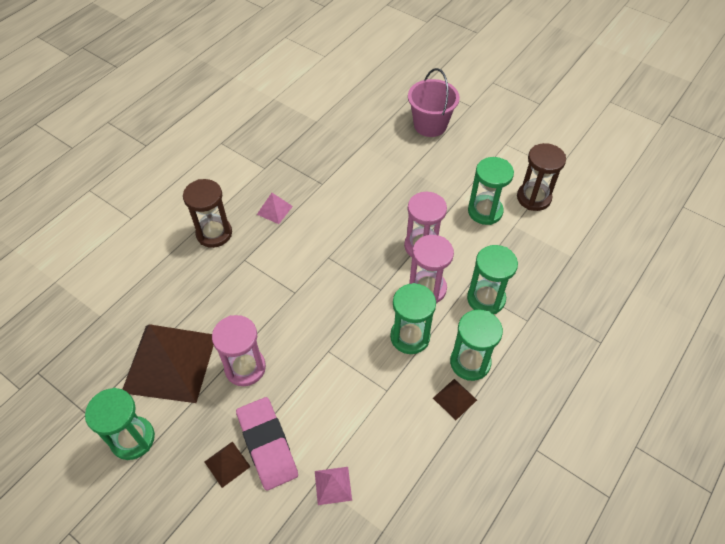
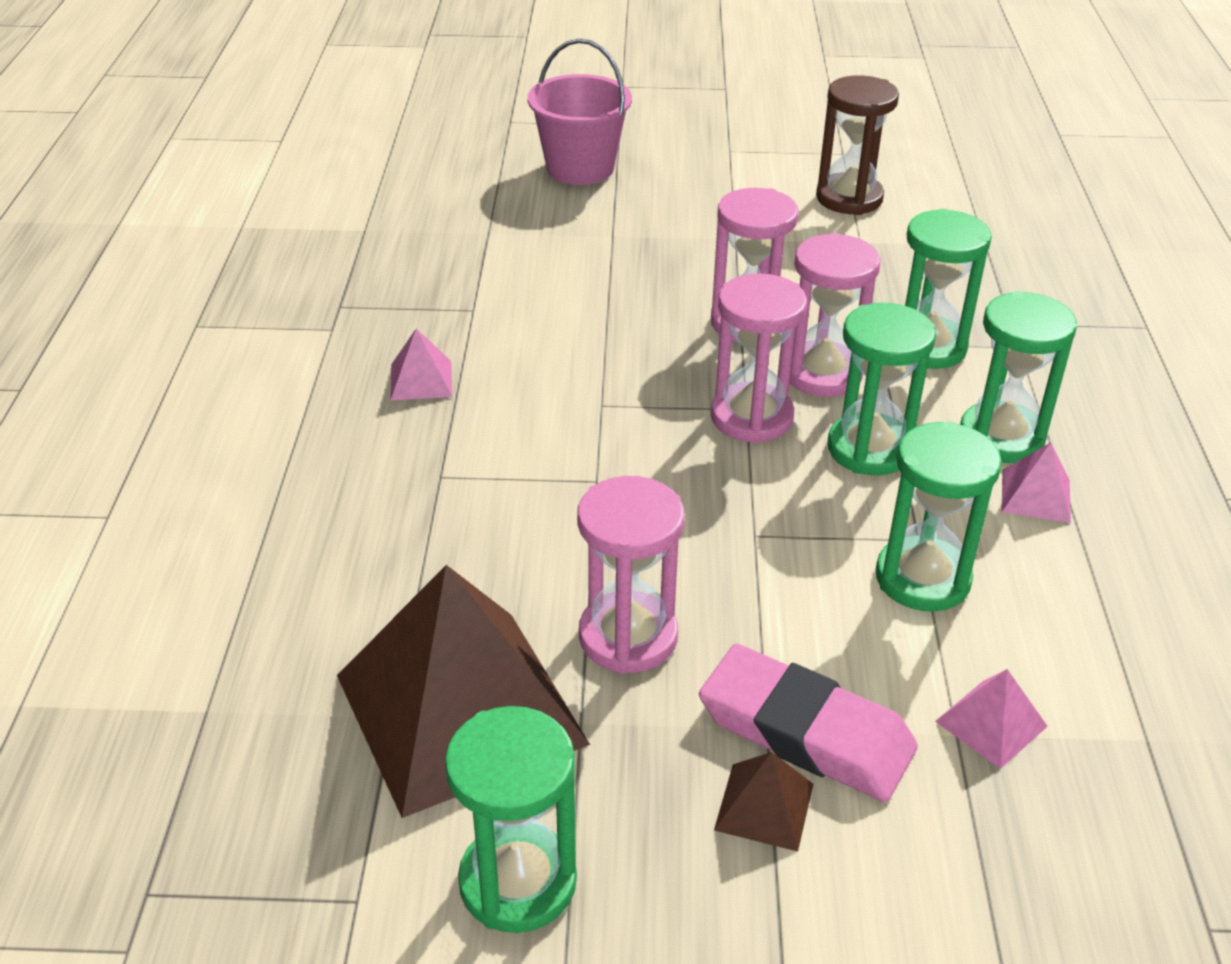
camera: 35 degrees left, 15 degrees down
(214, 233) = (331, 463): brown hourglass -> none
(378, 295) = (751, 417): none -> pink hourglass
(455, 399) = (1036, 495): brown pyramid -> pink pyramid
(485, 211) = (796, 241): green hourglass -> green hourglass (922, 578)

